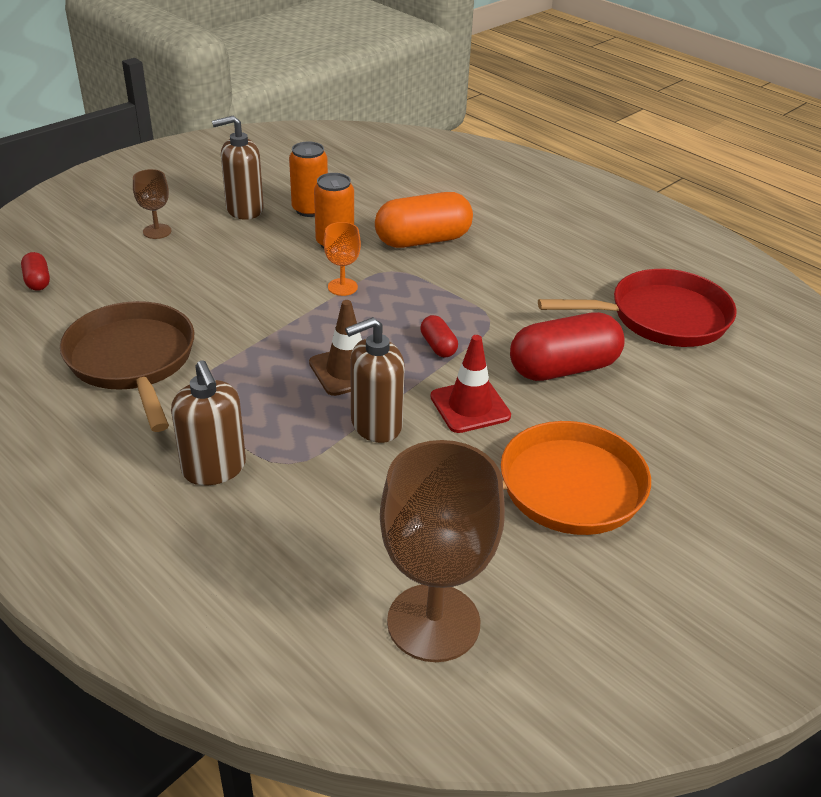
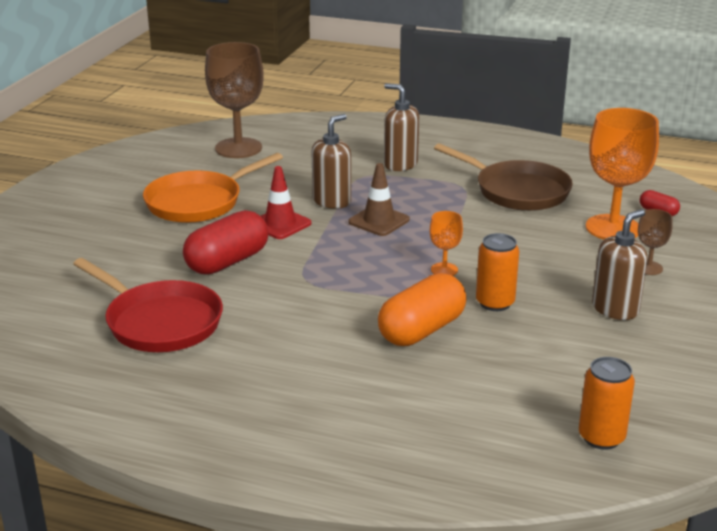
camera: 155 degrees right, 10 degrees down
(116, 278) = (612, 228): none -> orange goblet
(310, 209) = (560, 328): orange can -> orange can (601, 437)
(438, 346) = (330, 251): red capsule -> none
(661, 317) = (159, 322): red pan -> red pan turned 105 degrees counterclockwise

